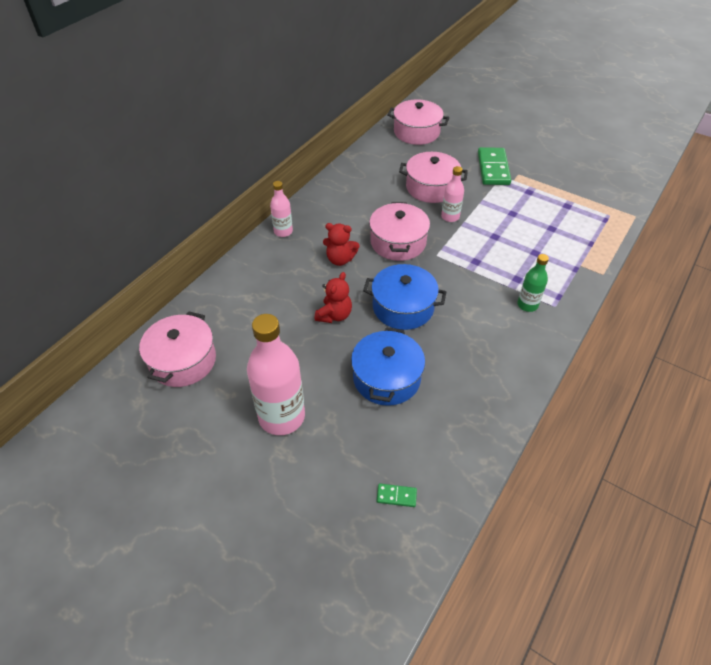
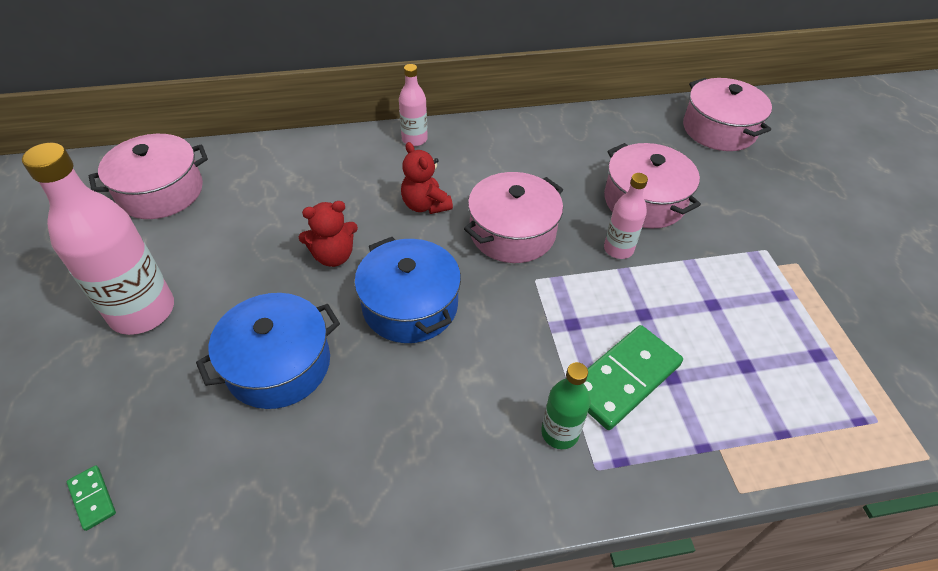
camera: 45 degrees right, 0 degrees up
(493, 168) = (766, 232): green domino -> green domino (623, 378)

